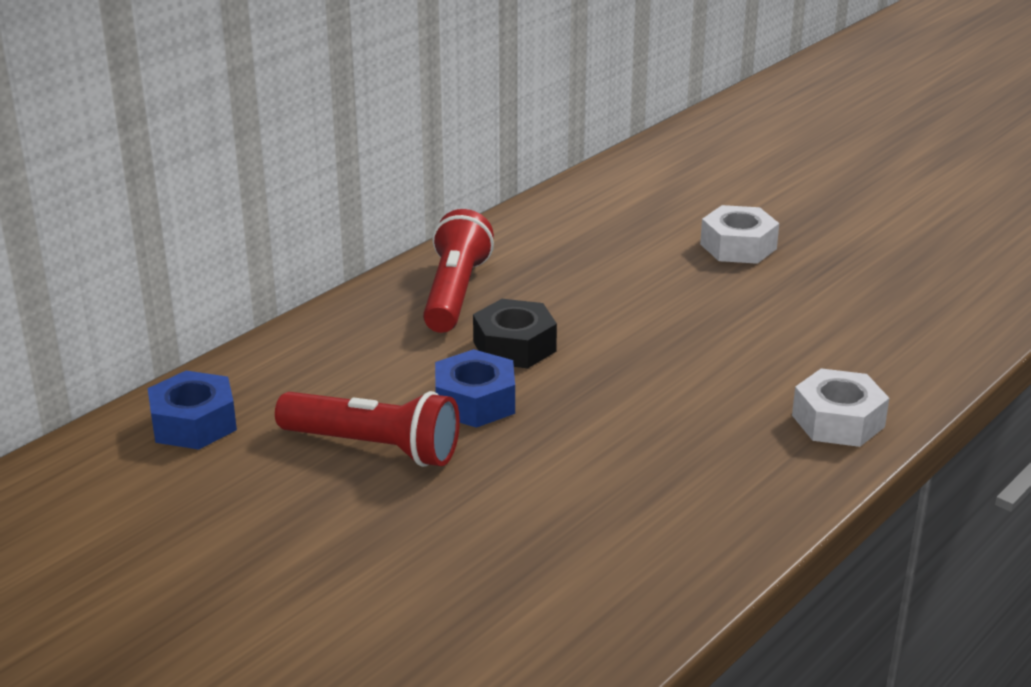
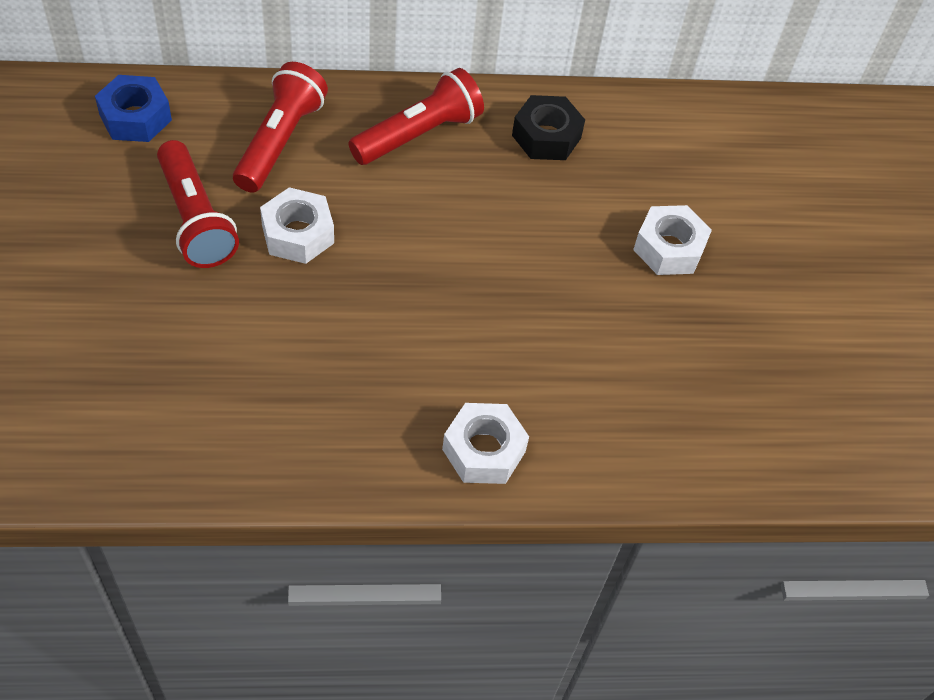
camera: 40 degrees right, 25 degrees up
(352, 361) = (280, 141): none -> red flashlight
(475, 401) = (298, 234): blue nut -> white nut
(514, 346) = (386, 210): black nut -> black nut (546, 136)

